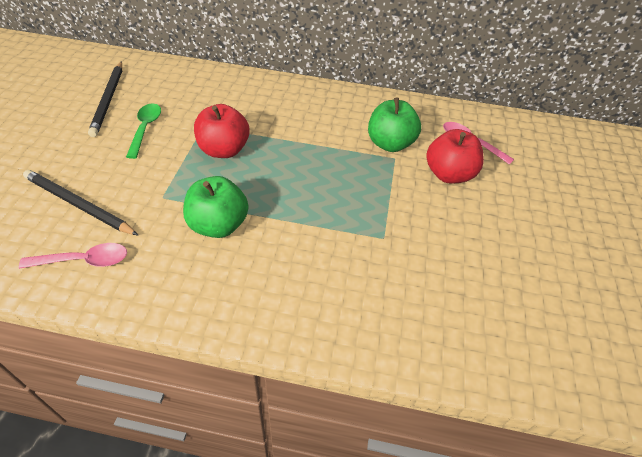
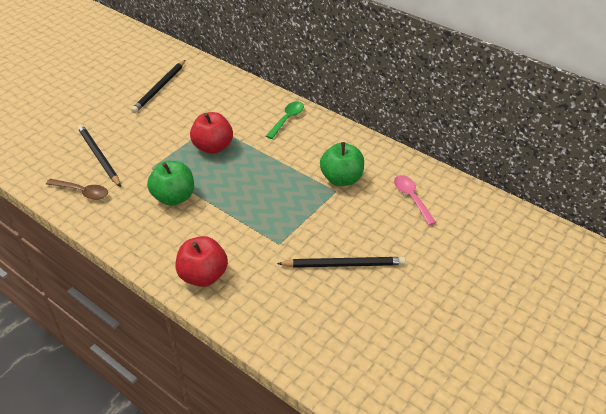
camera: 30 degrees right, 5 degrees down
(84, 260) = (82, 192): pink spoon -> brown spoon
(145, 129) = (170, 116): green spoon -> green spoon (287, 119)
(449, 174) = (369, 216): red apple -> red apple (203, 275)
(467, 236) = (343, 264): none -> black pencil

